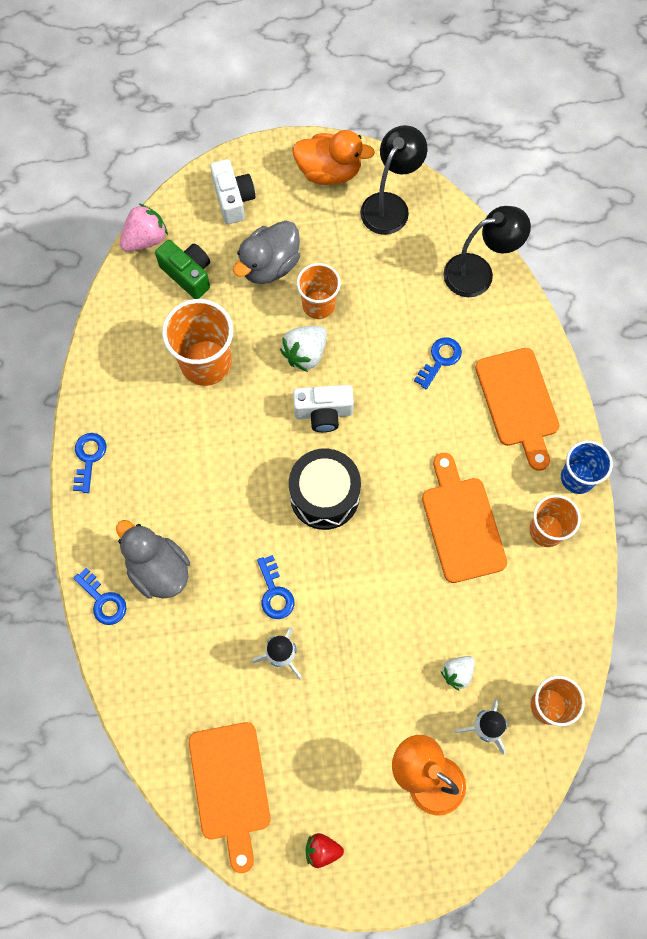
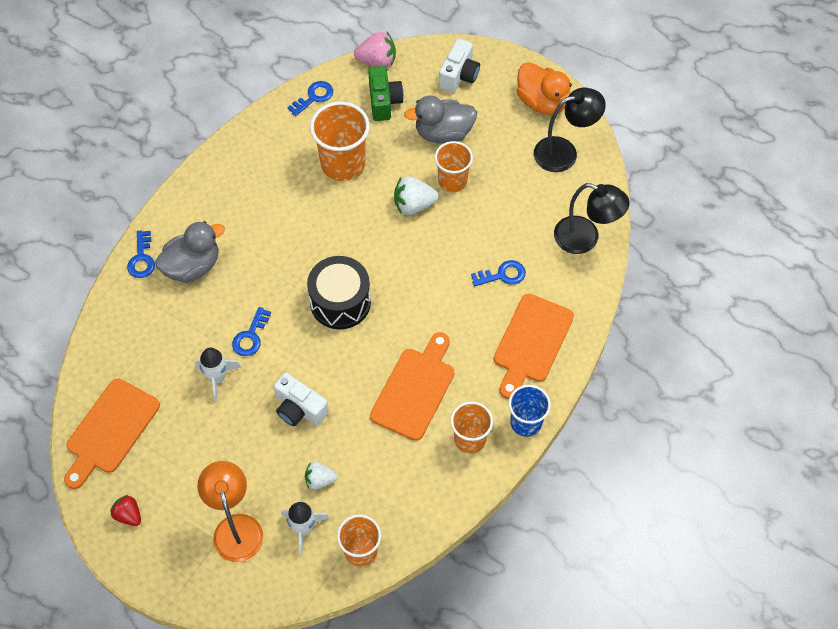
camera: 40 degrees right, 10 degrees down
(89, 458) = (214, 168): blue key -> blue key (314, 97)
(158, 569) = (192, 266): grey duck -> grey duck turned 60 degrees clockwise
(323, 413) = (390, 250): white camera -> white camera (299, 409)

